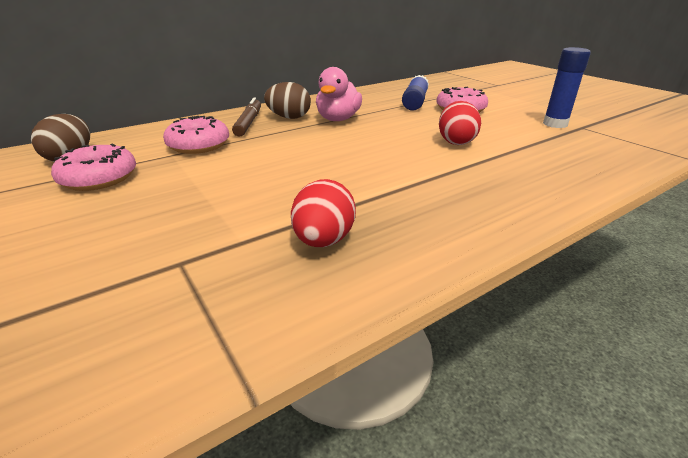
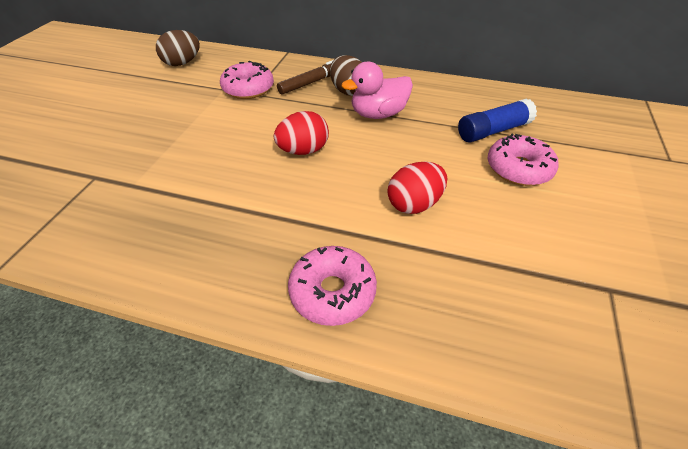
camera: 50 degrees right, 15 degrees up
(99, 178) = (166, 89): pink donut -> pink donut (332, 292)
(323, 240) = (157, 217): red egg -> red egg (303, 151)
(555, 124) = (583, 260): blue glue stick -> none

